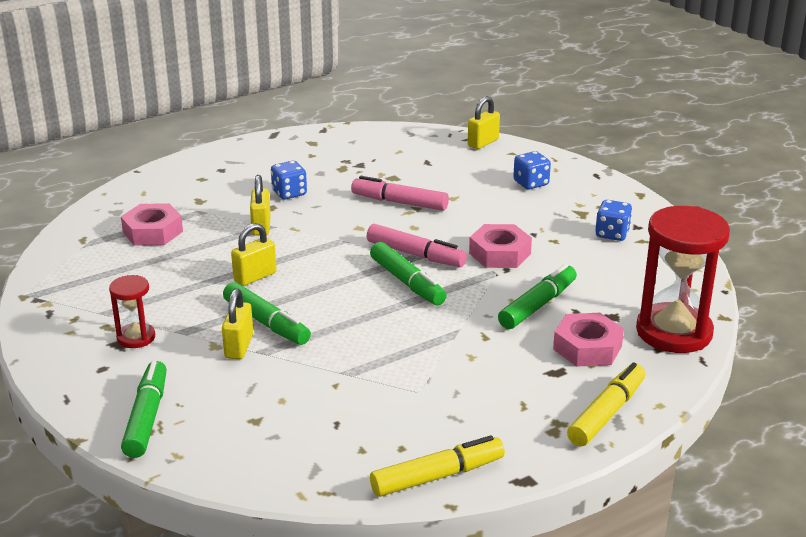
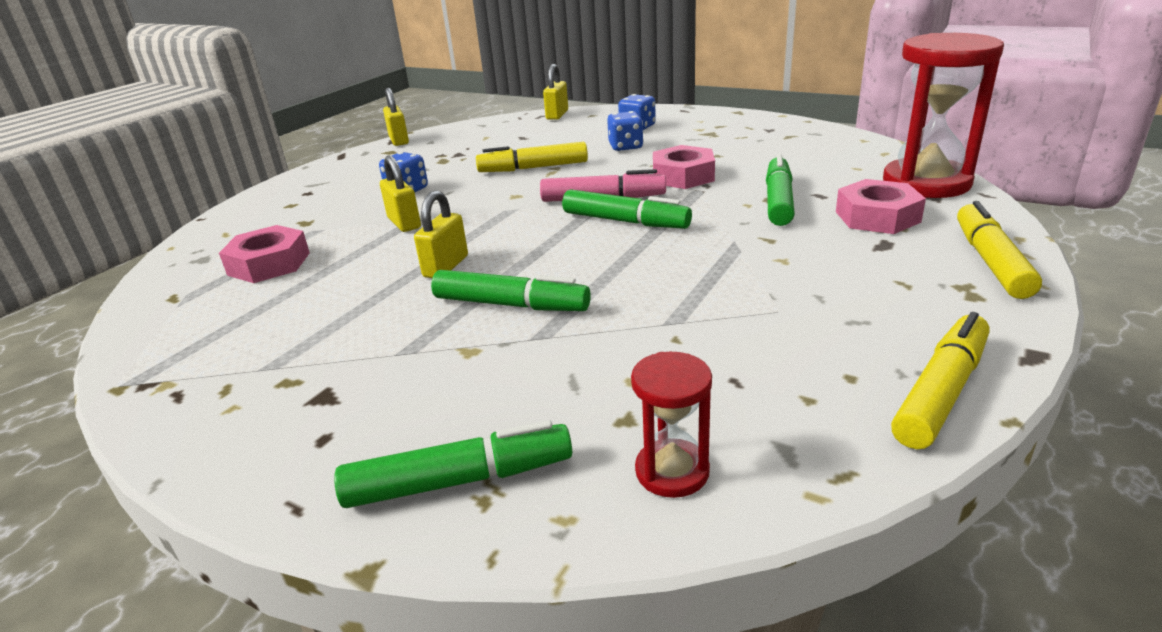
camera: 25 degrees left, 0 degrees up
(136, 337) = (344, 380): red hourglass -> red hourglass (672, 471)
(147, 417) = (459, 480): green marker -> green marker turned 105 degrees clockwise
(239, 347) = (504, 341): yellow padlock -> yellow padlock (399, 140)
(399, 202) = (533, 168): pink marker -> yellow marker
(612, 234) = (758, 138): blue dice -> blue dice (625, 147)

